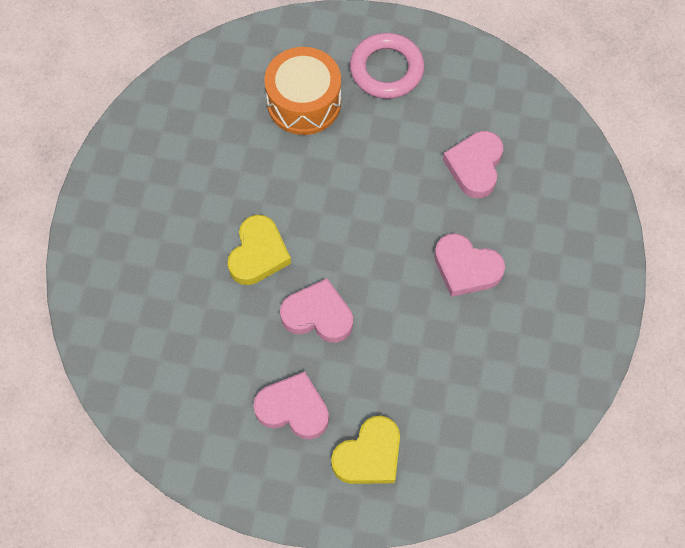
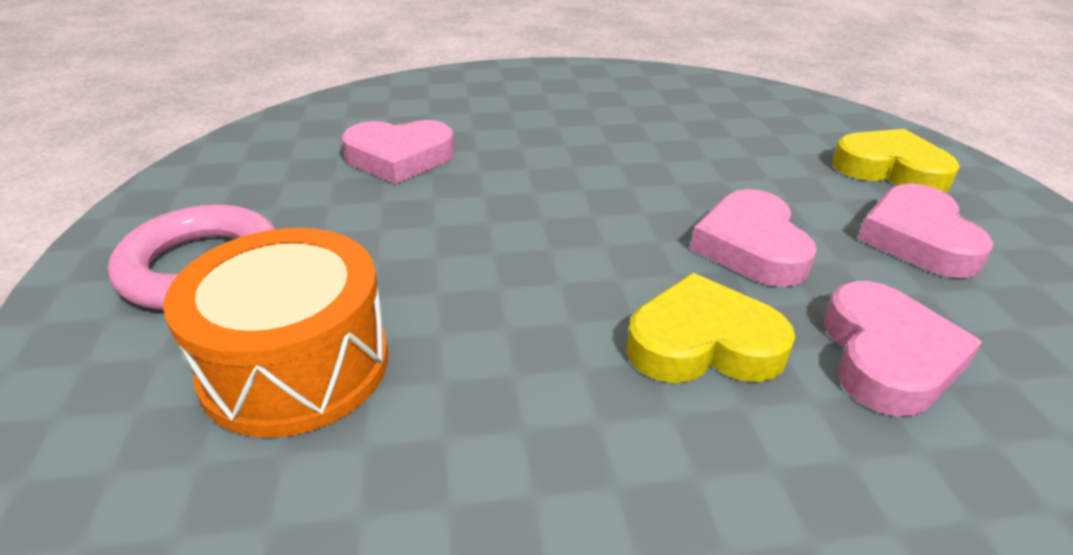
camera: 110 degrees left, 30 degrees down
(466, 268) = (569, 144): pink heart -> pink heart (887, 357)

